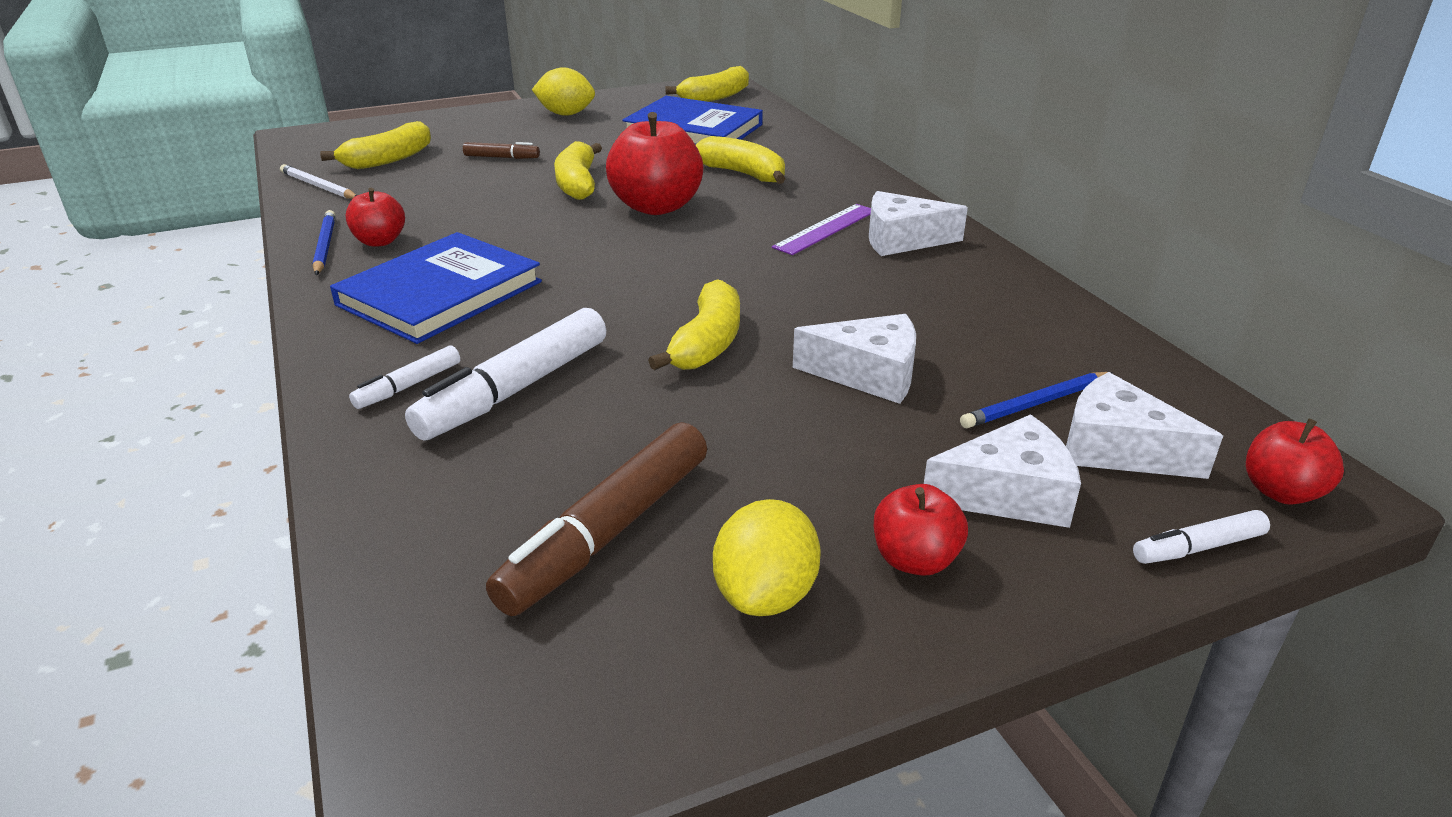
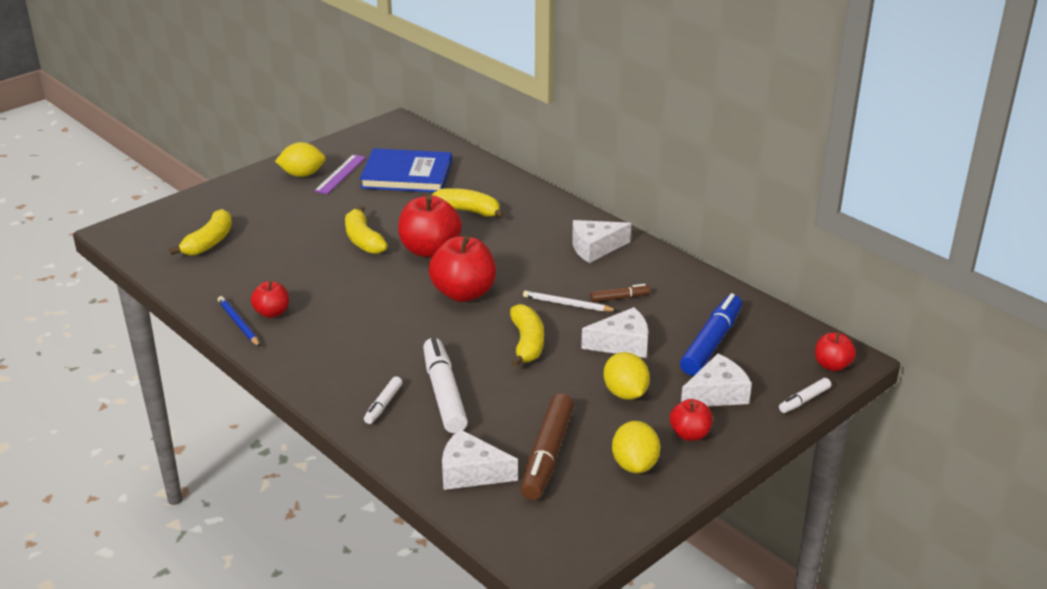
camera: 20 degrees left, 0 degrees up
(319, 186) = (183, 276): white pencil -> white pencil (567, 304)
(440, 293) = (347, 343): blue book -> none
(501, 157) = (290, 225): brown marker -> brown marker (619, 298)
(516, 389) = (444, 393): white marker -> white marker turned 150 degrees clockwise
(661, 262) = (463, 293): none -> red apple
(715, 97) = (400, 138): yellow banana -> none
(826, 229) = (546, 248): purple ruler -> purple ruler (340, 174)
(827, 454) = (625, 393): none -> yellow lemon
(1036, 403) = (711, 343): blue pencil -> blue marker
(1117, 449) = (757, 360): white cheese -> white cheese (471, 472)

